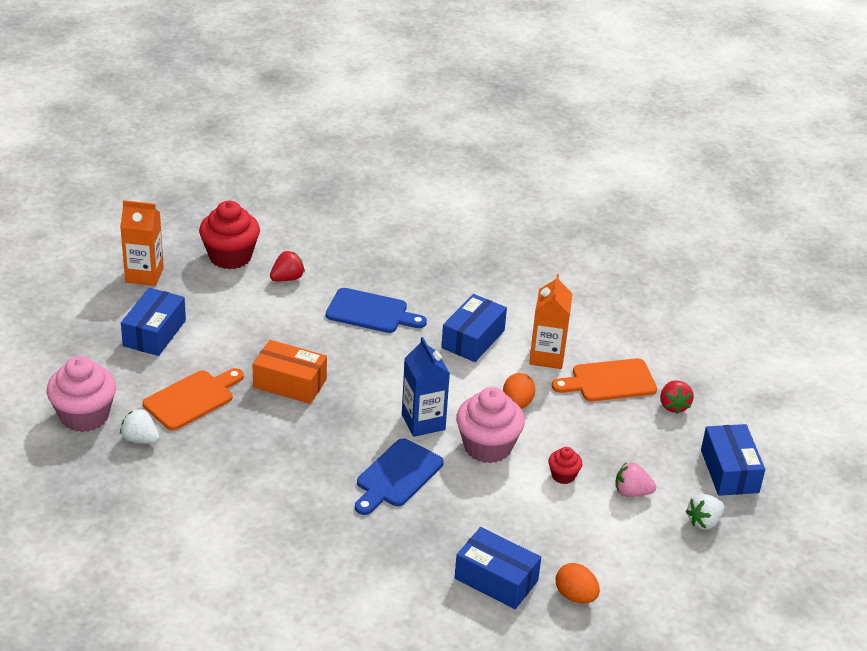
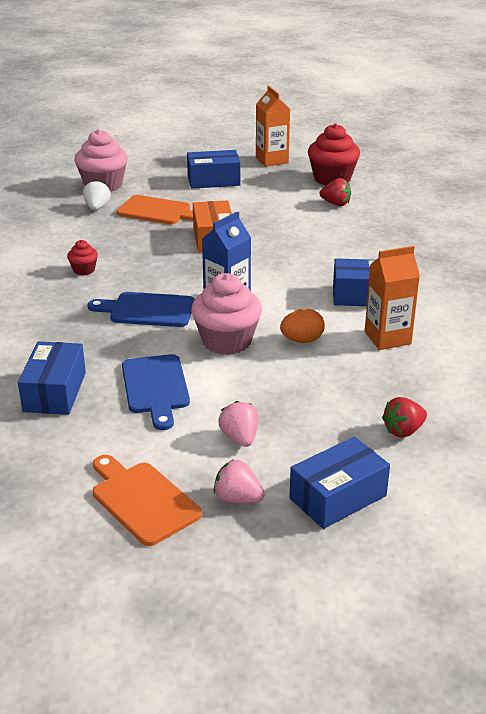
camera: 65 degrees right, 5 degrees down
(371, 312) = (339, 244): blue cutting board -> blue cutting board (156, 387)
(563, 475) = (226, 391): red cupcake -> red cupcake (84, 270)
(575, 596) = (63, 442): orange egg -> none
(609, 381) = (394, 381): orange cutting board -> orange cutting board (142, 500)
(704, 522) = (237, 498): white strawberry -> pink strawberry

